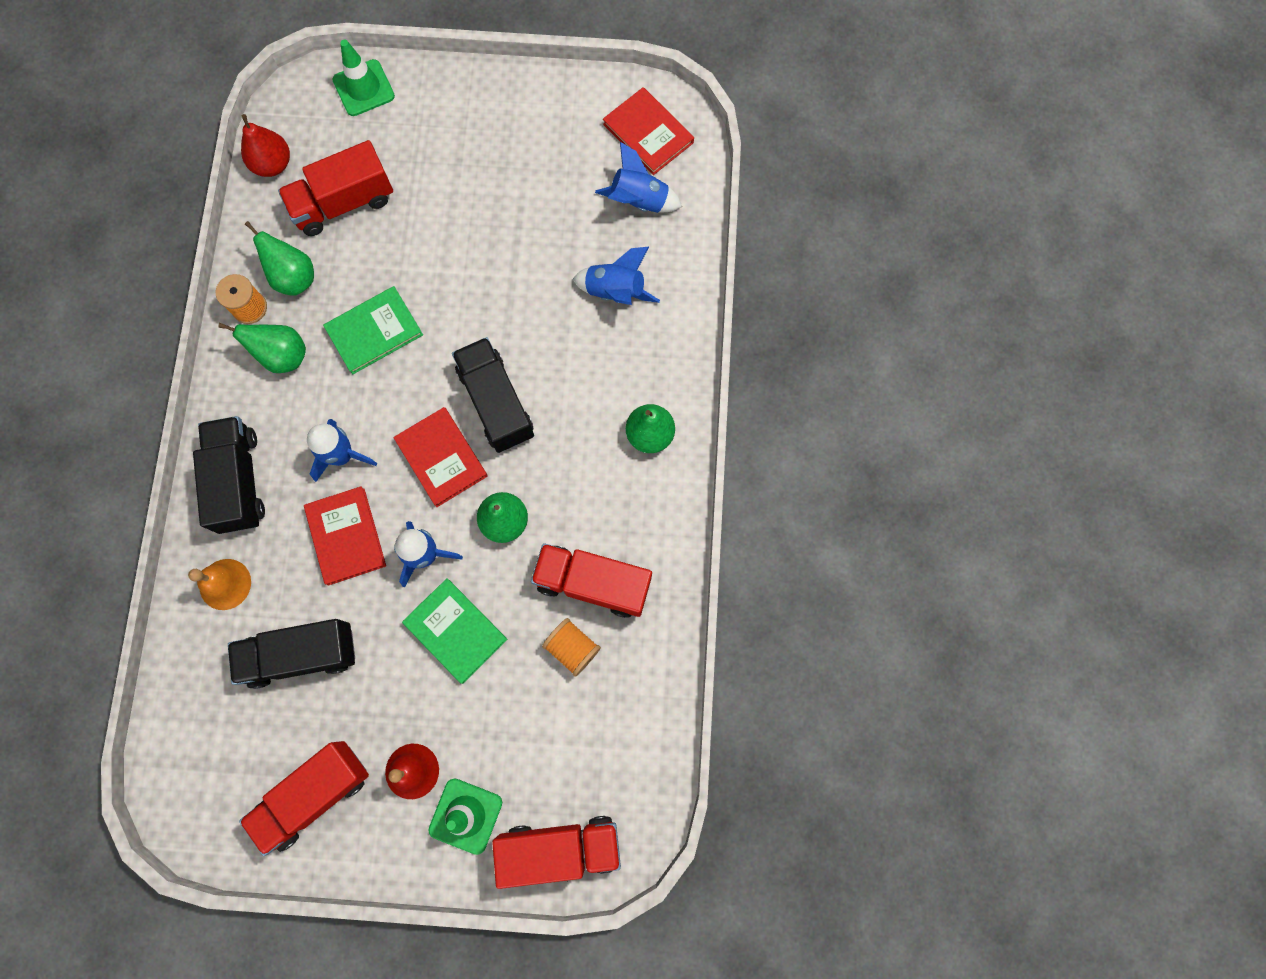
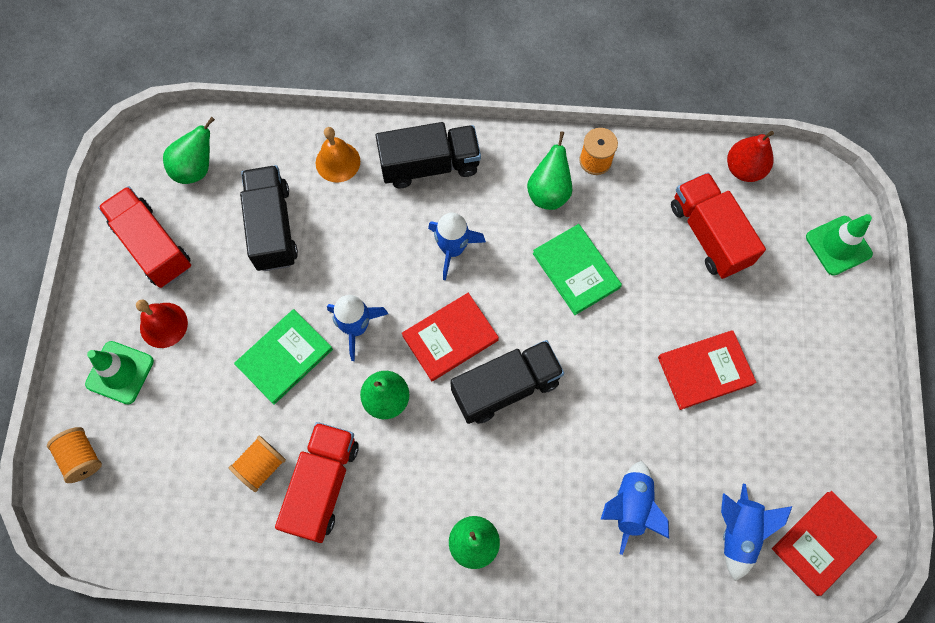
camera: 90 degrees right, 5 degrees down
(294, 277) = (627, 196): green pear -> green pear (196, 168)
(346, 536) = (376, 257): red book -> red book (705, 370)
(560, 848) = (81, 457): red truck -> orange spool

